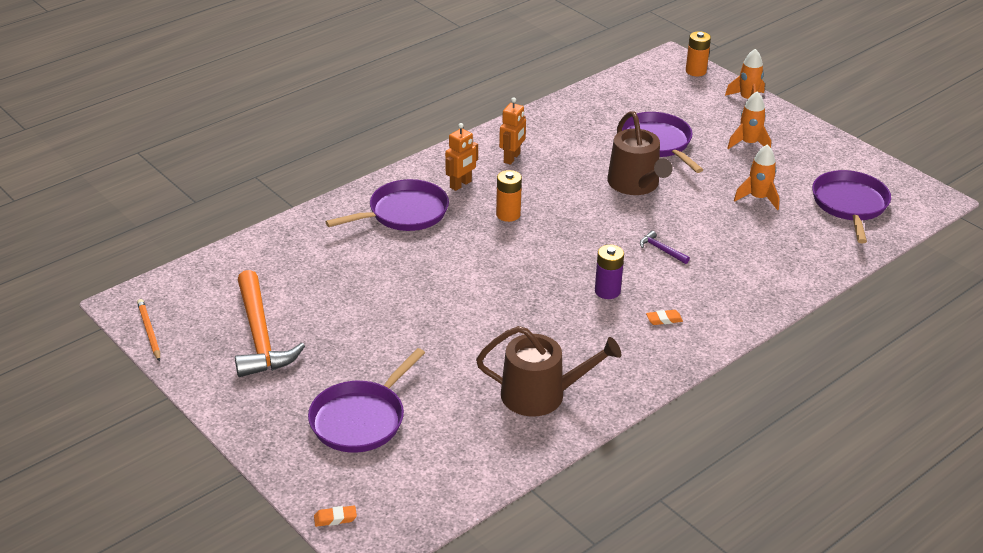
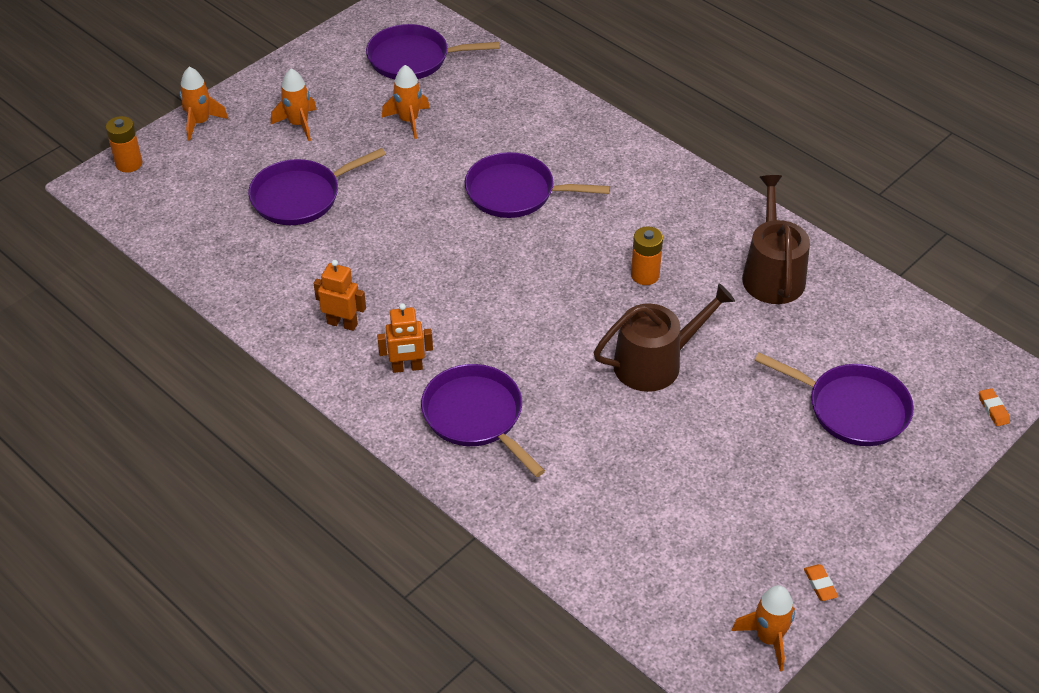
camera: 95 degrees left, 10 degrees up
(149, 331) = (768, 638): orange pencil -> orange rocket
(259, 336) = (746, 521): orange hammer -> none
(461, 184) = (407, 367): orange robot -> orange robot turned 135 degrees clockwise
(508, 214) = (466, 319): orange battery -> orange battery (645, 275)
(607, 291) = (596, 231): purple battery -> none
(636, 184) = (391, 213): brown watering can -> brown watering can (655, 363)
(661, 250) = (515, 192): purple hammer -> purple pan
(664, 319) = (633, 190): orange eraser -> orange eraser (820, 584)

